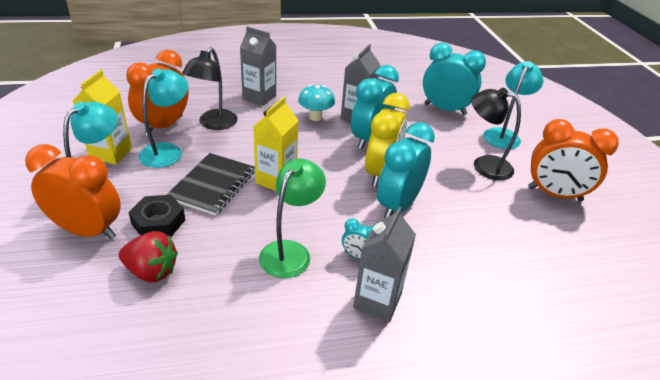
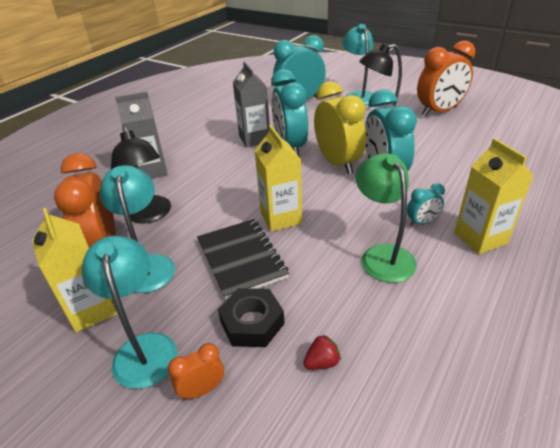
camera: 40 degrees left, 0 degrees up
(87, 231) = (202, 389): orange clock -> orange clock, size x0.46
(151, 271) = (322, 362): red strawberry -> red strawberry, size x0.53
(315, 117) = (225, 157): turquoise mushroom -> none
(377, 301) = (480, 238): grey carton -> yellow carton

